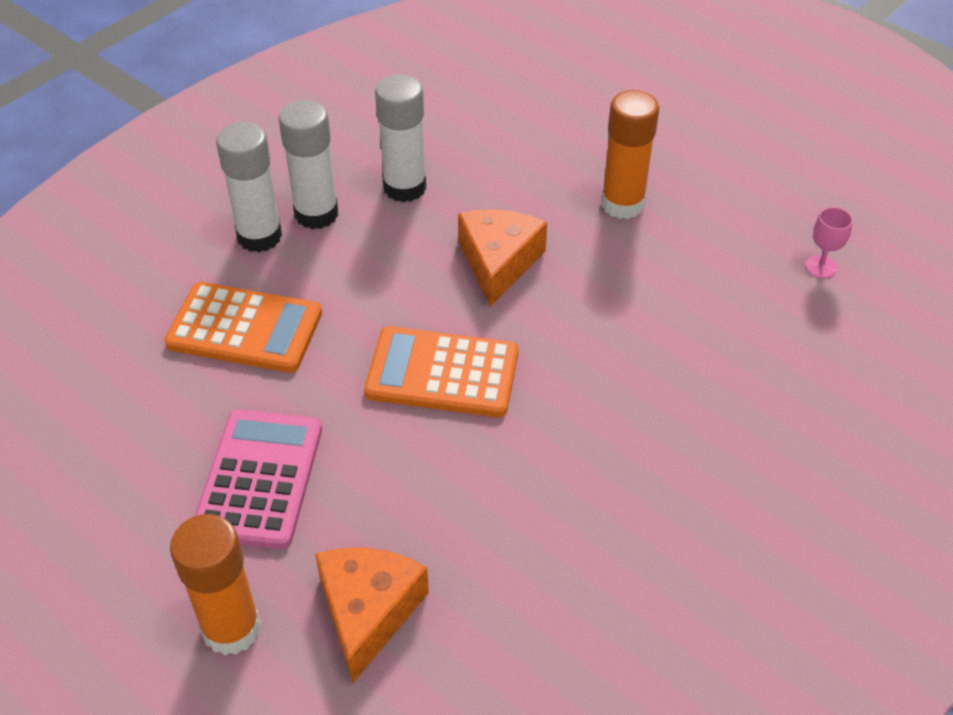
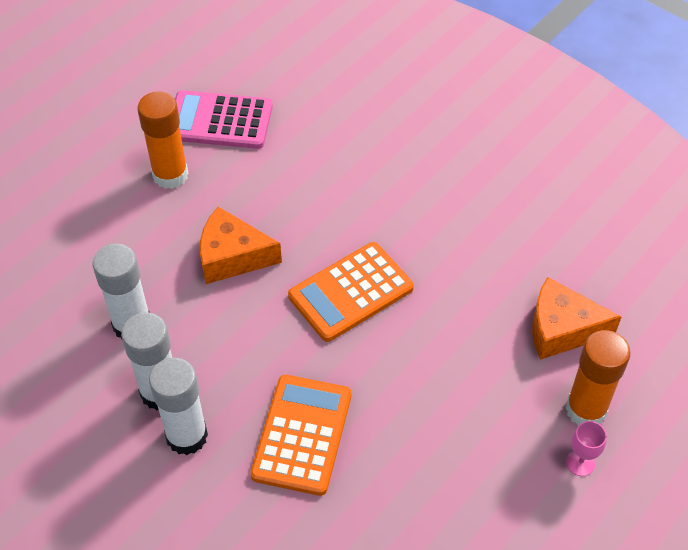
camera: 90 degrees left, 5 degrees up
(259, 479) = (458, 406): pink calculator -> pink calculator (219, 121)
(442, 373) = (351, 292): orange calculator -> orange calculator turned 45 degrees clockwise
(820, 267) = (249, 69): pink goblet -> pink goblet (580, 463)

